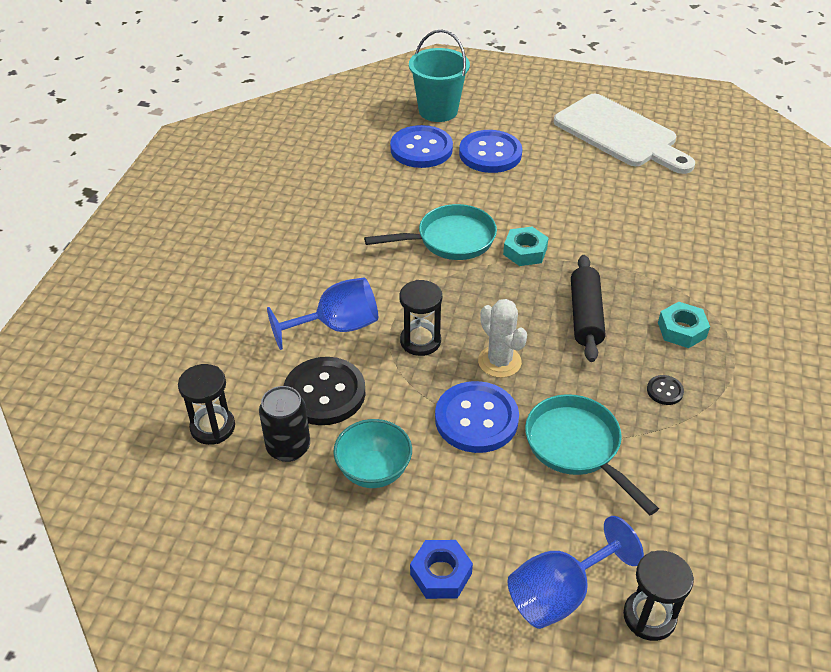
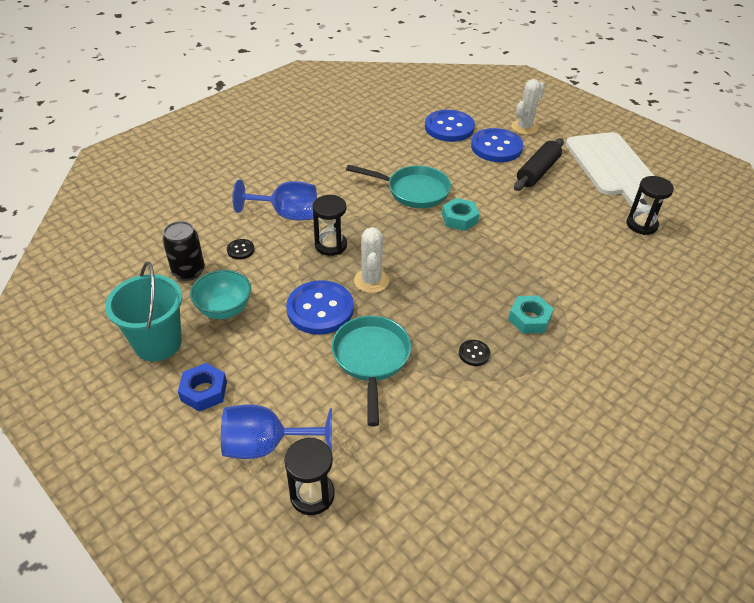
camera: 30 degrees right, 0 degrees up
(213, 427) = (158, 240): black hourglass -> black hourglass (641, 225)
(324, 393) = (240, 250): black button -> black button, size x0.44
(438, 111) = (485, 108): turquoise bucket -> turquoise bucket (158, 343)
(498, 119) = (524, 127): none -> white cactus
(585, 316) = (463, 278): black rolling pin -> black rolling pin (537, 172)

